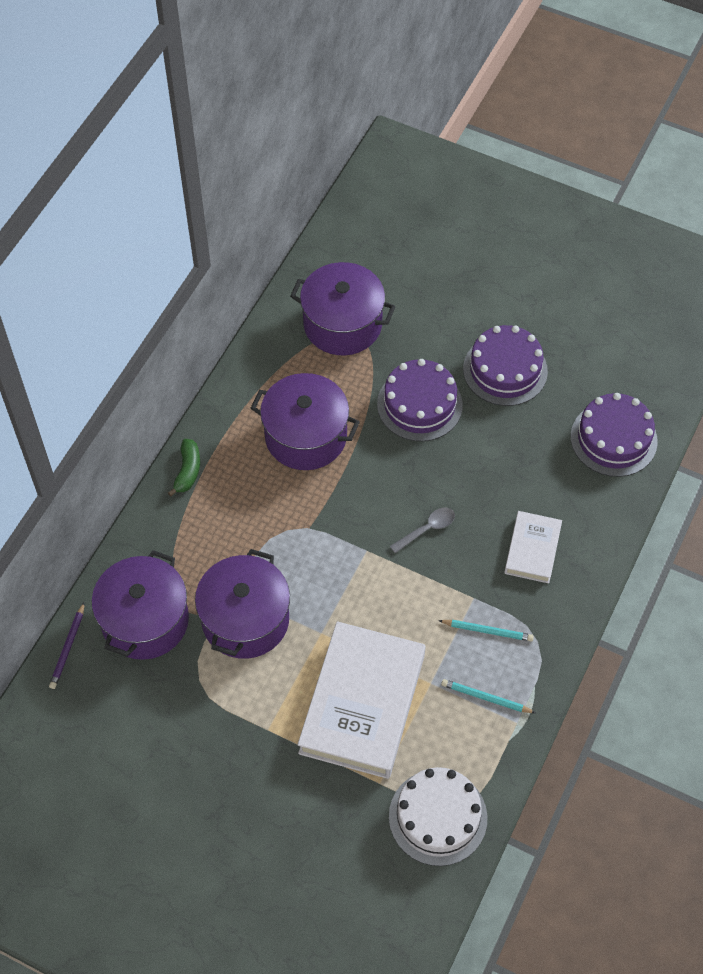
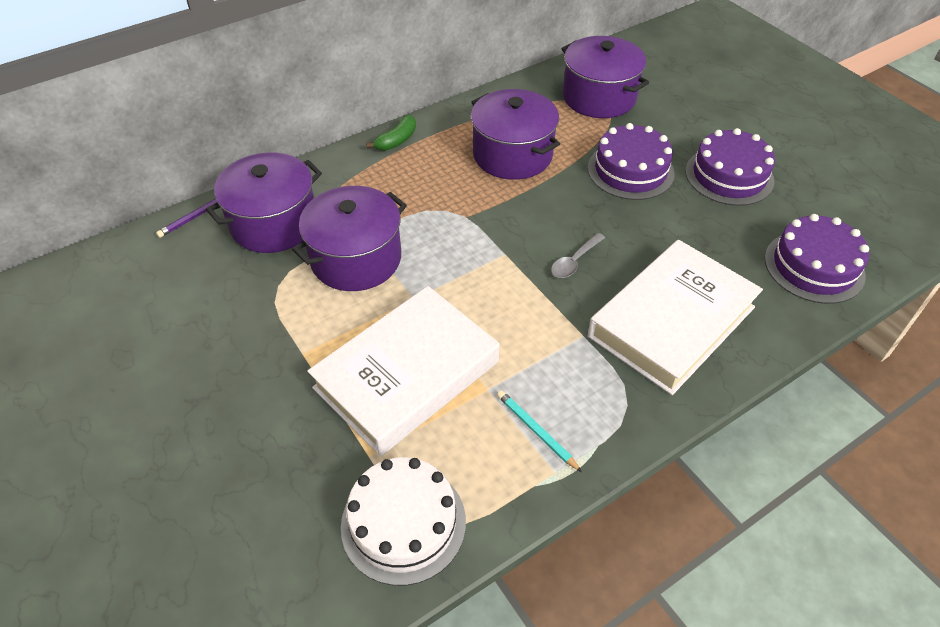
camera: 30 degrees right, 10 degrees down
(427, 529) = (574, 261): grey spoon -> grey spoon turned 135 degrees clockwise
(487, 631) = (578, 371): turquoise pencil -> none
(532, 549) = (672, 321): white book -> white book, size x1.95

